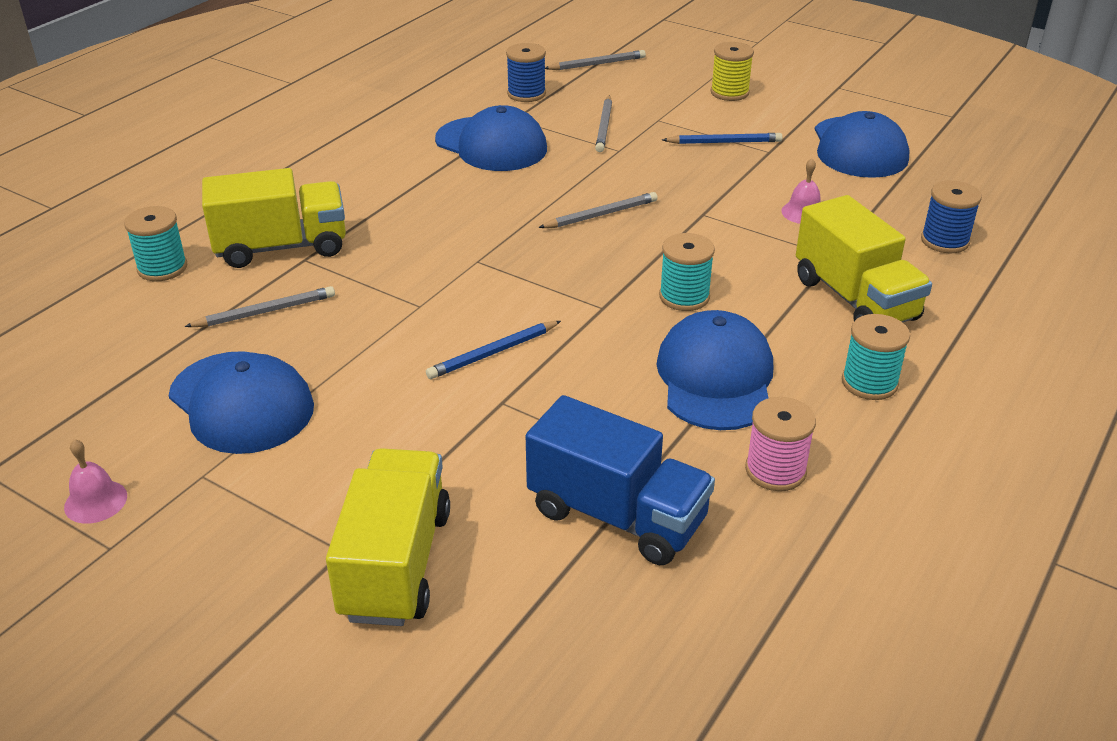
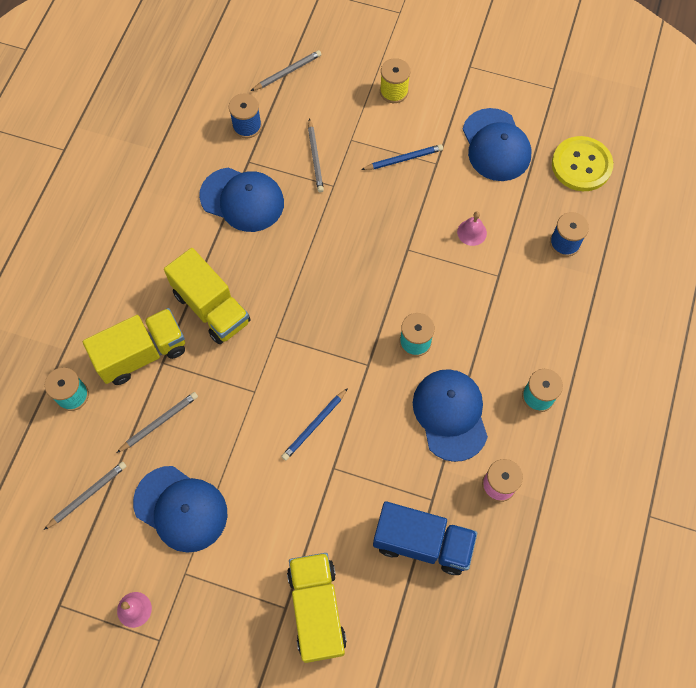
camera: 15 degrees left, 30 degrees up
(601, 215) = (341, 266): grey pencil -> grey pencil (87, 495)
(855, 299) = (518, 318): yellow truck -> yellow truck (211, 308)
(982, 179) = (581, 165): none -> yellow button

